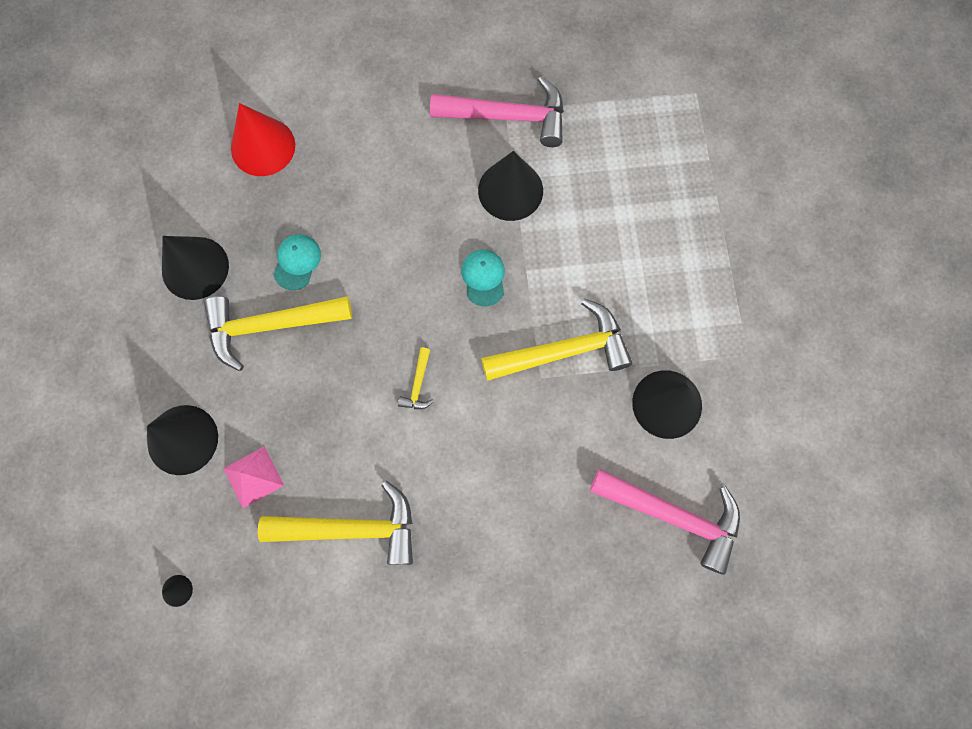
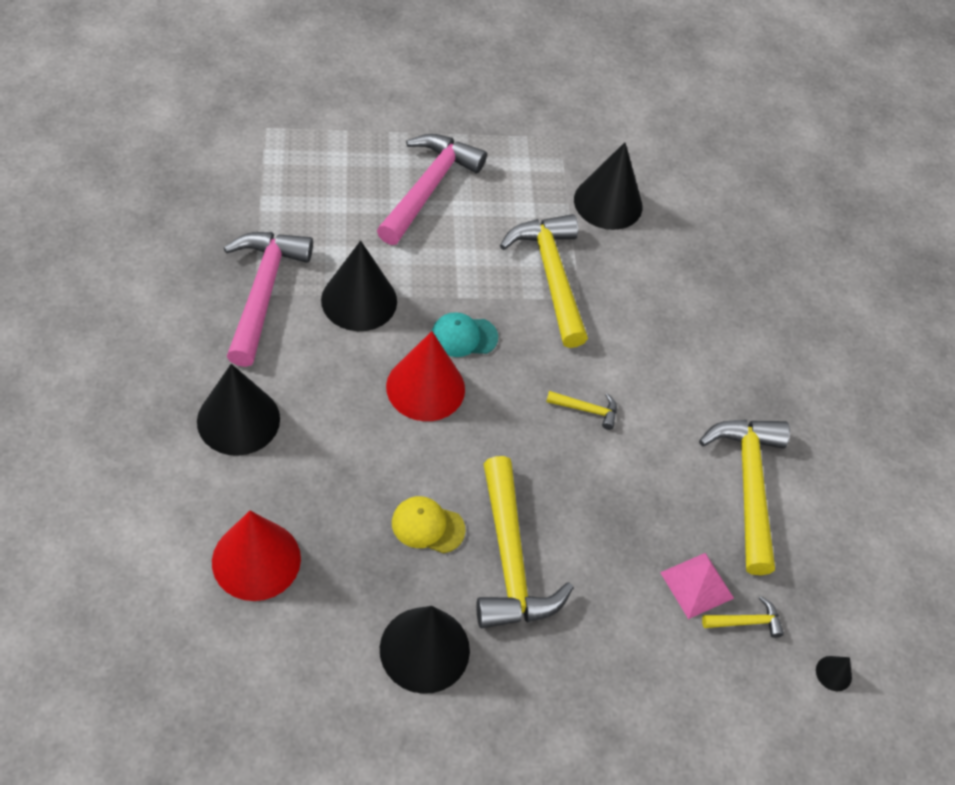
camera: 95 degrees left, 20 degrees down
(182, 439) = (654, 666): black cone -> black cone (238, 420)
(221, 517) = (746, 622): none -> yellow hammer
(297, 262) = (427, 526): turquoise cap -> yellow cap
(427, 250) = (425, 387): none -> red cone
(673, 515) = (716, 214): pink hammer -> pink hammer (428, 188)

